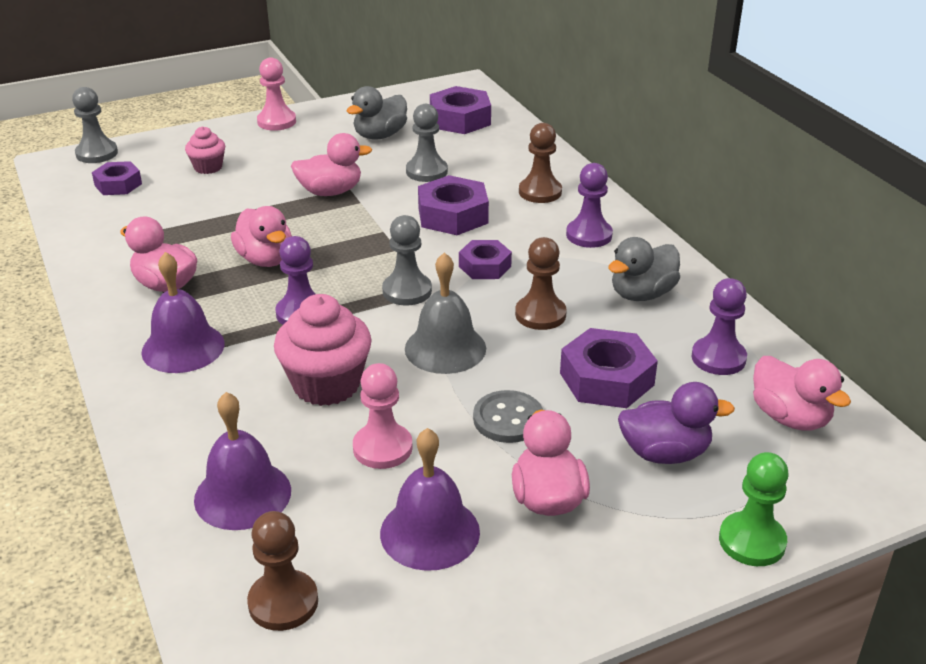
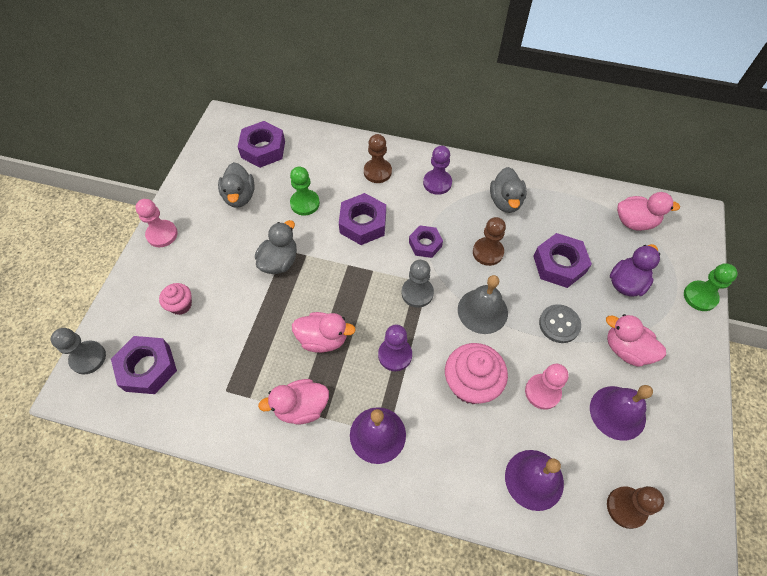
camera: 50 degrees left, 25 degrees up
(118, 184) = (147, 368): purple nut -> purple nut, size x1.57
(330, 192) = (279, 261): pink duck -> grey duck
(426, 171) = (305, 203): grey pawn -> green pawn
(718, 358) = (576, 213): purple pawn -> none

